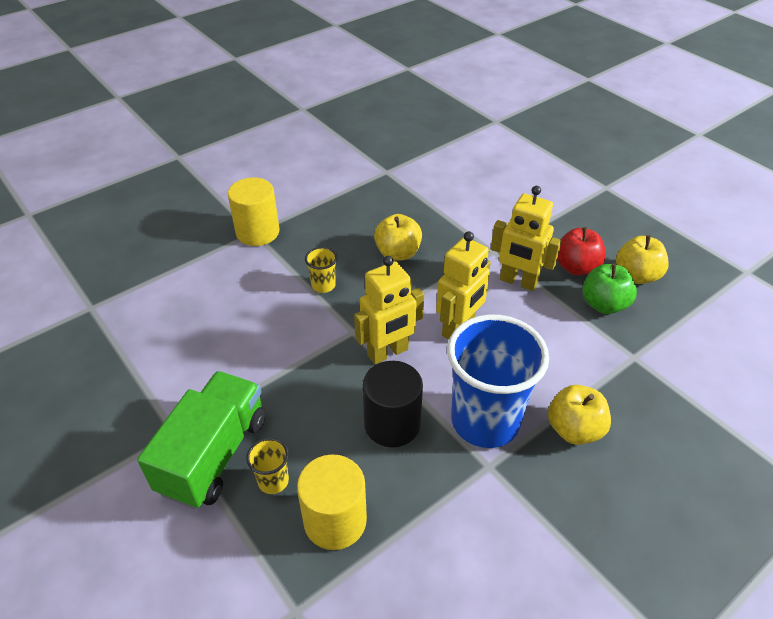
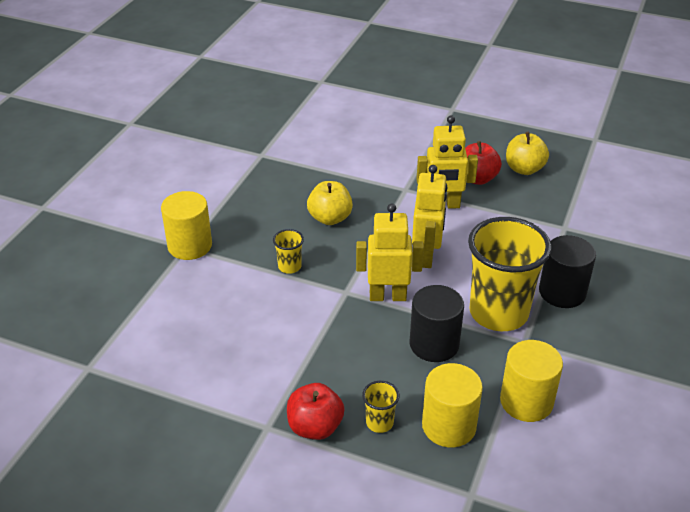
camera: 30 degrees left, 5 degrees down
(214, 454) = (315, 427): green truck -> red apple
(388, 353) = (387, 296): yellow robot -> yellow robot turned 120 degrees counterclockwise
(436, 536) = (526, 401): none -> yellow cylinder
(485, 421) = (498, 313): blue cup -> yellow cup
(574, 429) = (562, 292): yellow apple -> black cylinder
(604, 304) = (517, 198): green apple -> none

